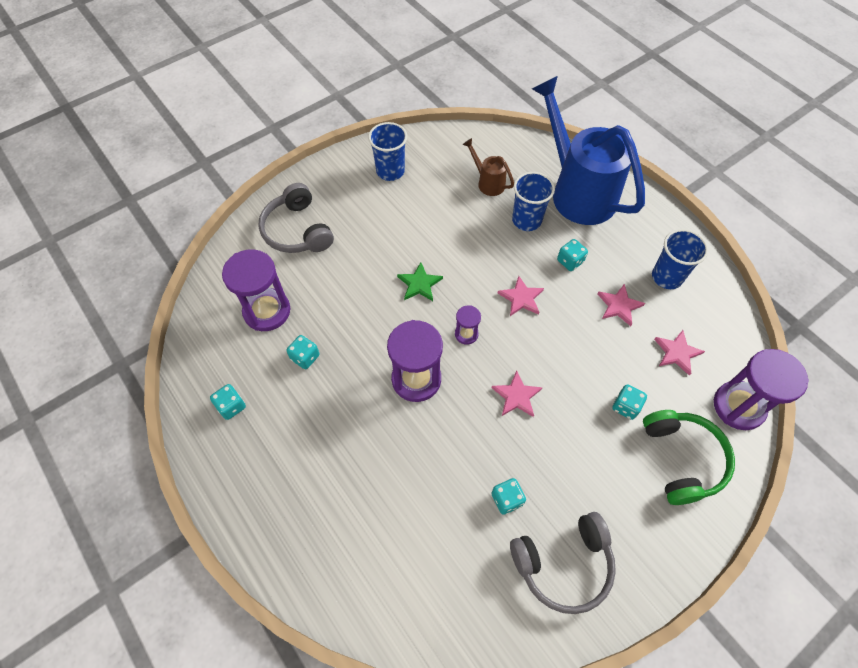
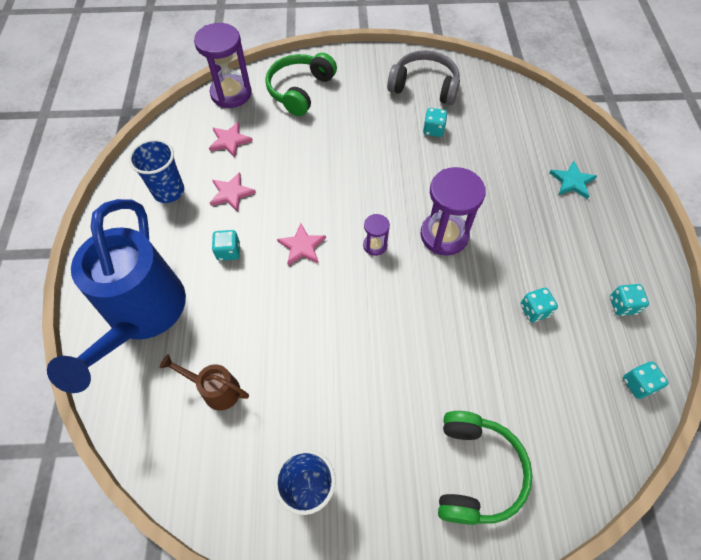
camera: 145 degrees left, 0 degrees up
(267, 311) = (554, 382): purple hourglass -> none
(297, 230) = (476, 471): grey headphones -> green headphones
(325, 524) = (572, 181): none -> turquoise star
(419, 284) = (382, 316): green star -> none
(488, 182) = (216, 390): brown watering can -> brown watering can turned 120 degrees clockwise
(516, 396) = (374, 180): pink star -> none
(526, 220) = (223, 317): blue cup -> none
(625, 406) = (303, 132): turquoise dice -> turquoise dice (638, 384)

